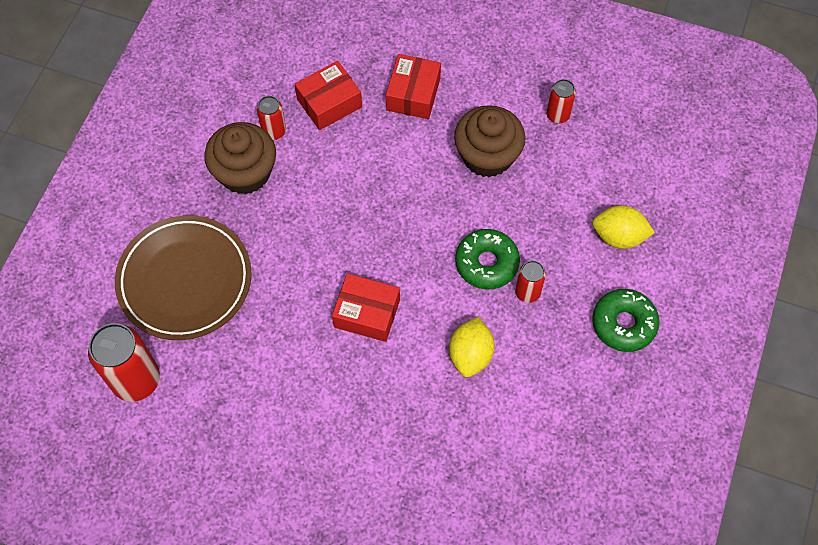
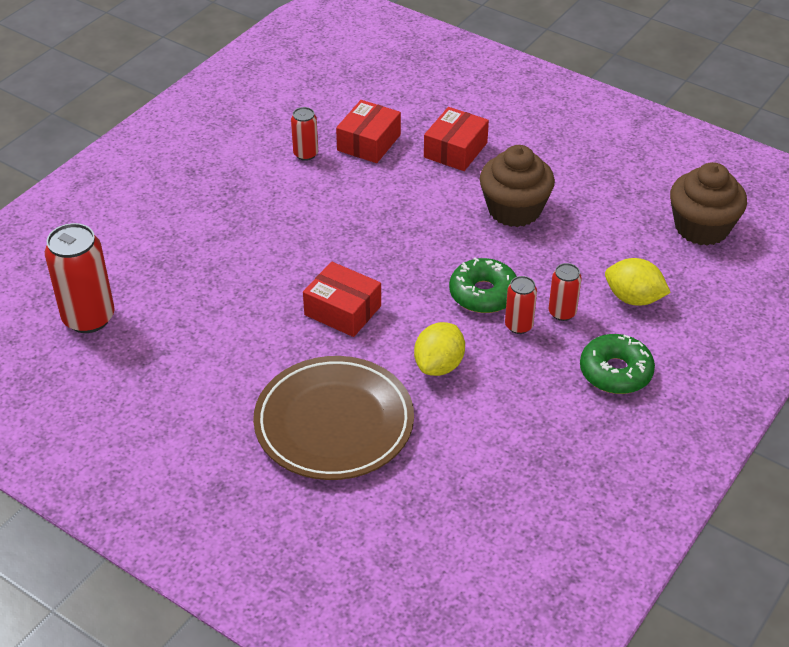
camera: 15 degrees right, 20 degrees down
(185, 280) = (171, 250): brown plate -> brown plate (334, 423)
(245, 172) = (264, 180): brown cupcake -> brown cupcake (701, 227)
(329, 103) = (369, 142): red box -> red box turned 45 degrees counterclockwise
(558, 115) = (599, 191): red can -> red can (562, 312)

